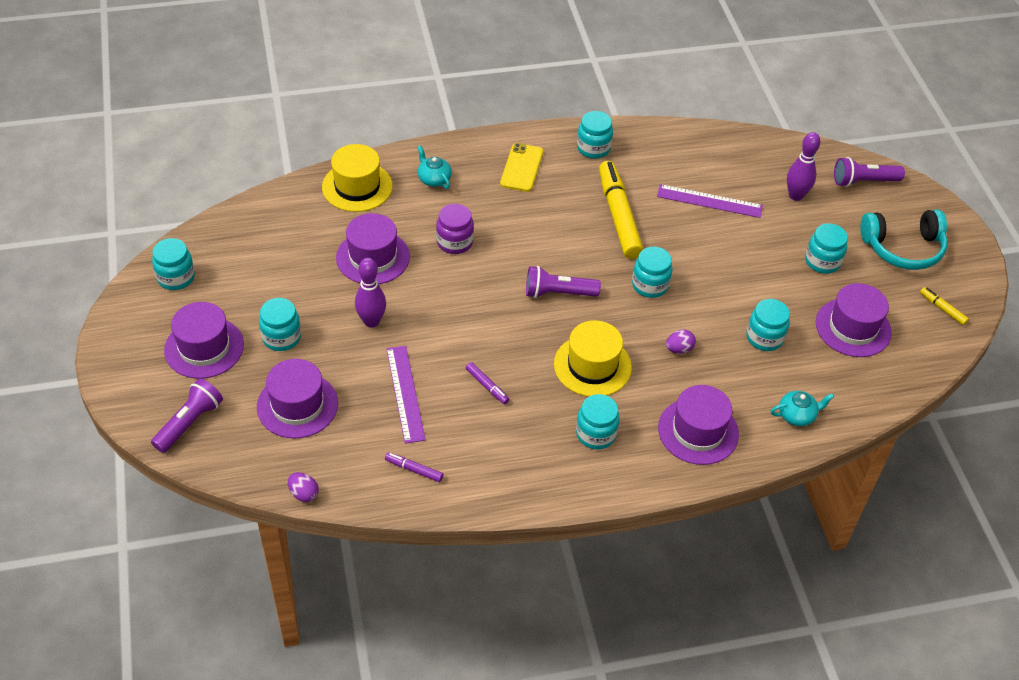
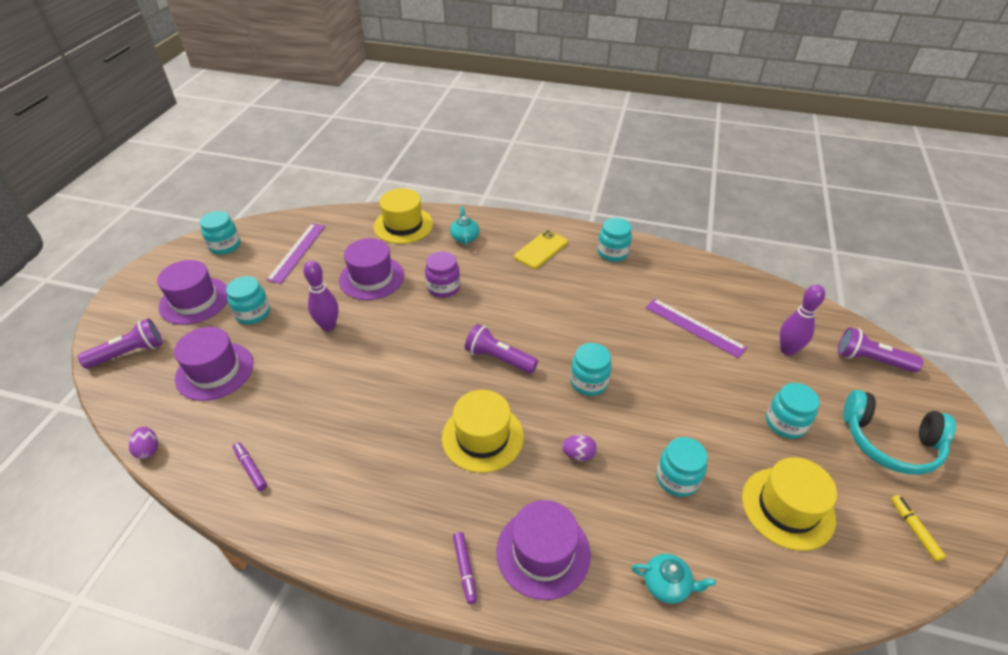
camera: 30 degrees right, 5 degrees down
(405, 393) = (303, 395): purple ruler -> purple ruler (297, 252)
(487, 386) = (374, 417): purple marker -> purple marker (465, 569)
(596, 434) = (437, 508): turquoise jar -> none
(619, 216) = (599, 312): yellow marker -> none
(853, 327) = (787, 508): purple hat -> yellow hat

